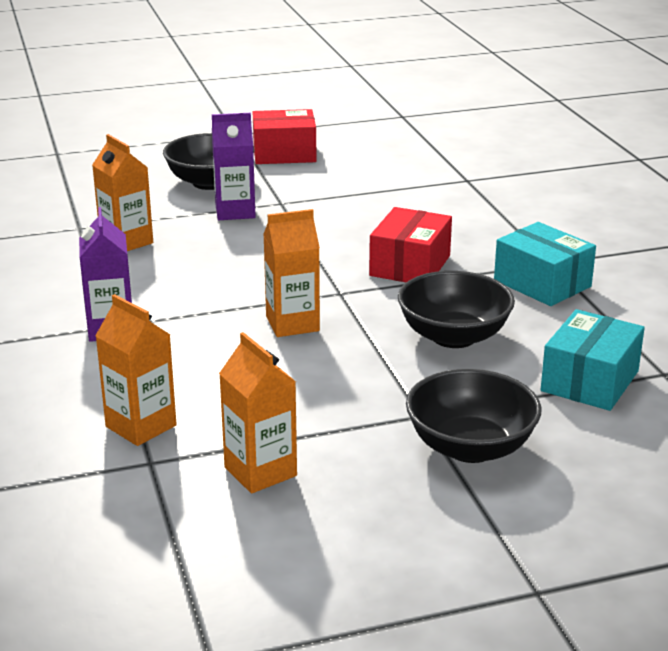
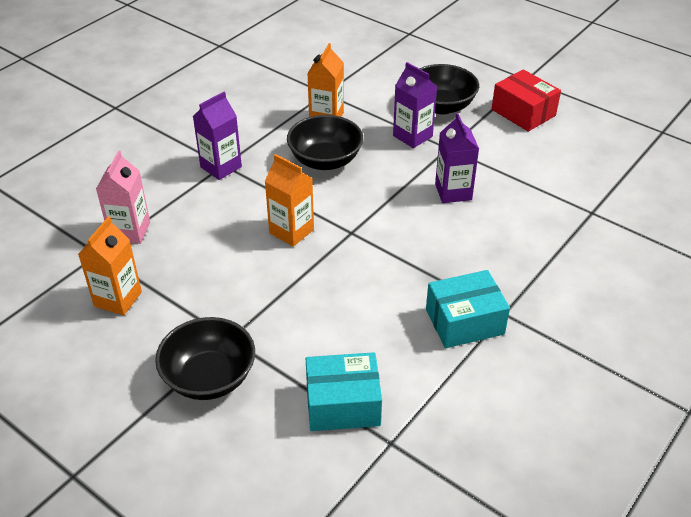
camera: 55 degrees right, 15 degrees up
(141, 426) = (130, 231): orange carton -> pink carton
(352, 224) = (453, 192): none -> purple carton
(410, 266) = (421, 245): red box -> none
(453, 336) = (342, 309): black bowl -> black bowl (325, 160)
(542, 283) = (464, 321): turquoise box -> turquoise box turned 60 degrees clockwise

